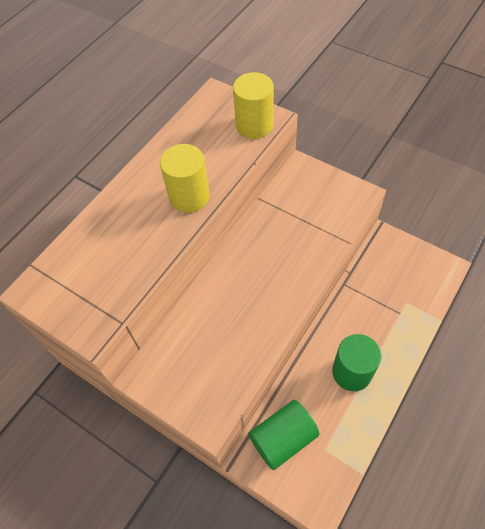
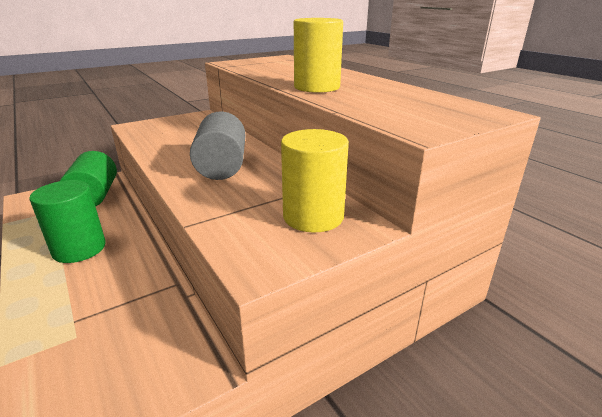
camera: 110 degrees right, 30 degrees down
(254, 125) = (410, 120): yellow cylinder -> yellow cylinder (313, 216)
(266, 271) = (222, 166): none -> grey cylinder

